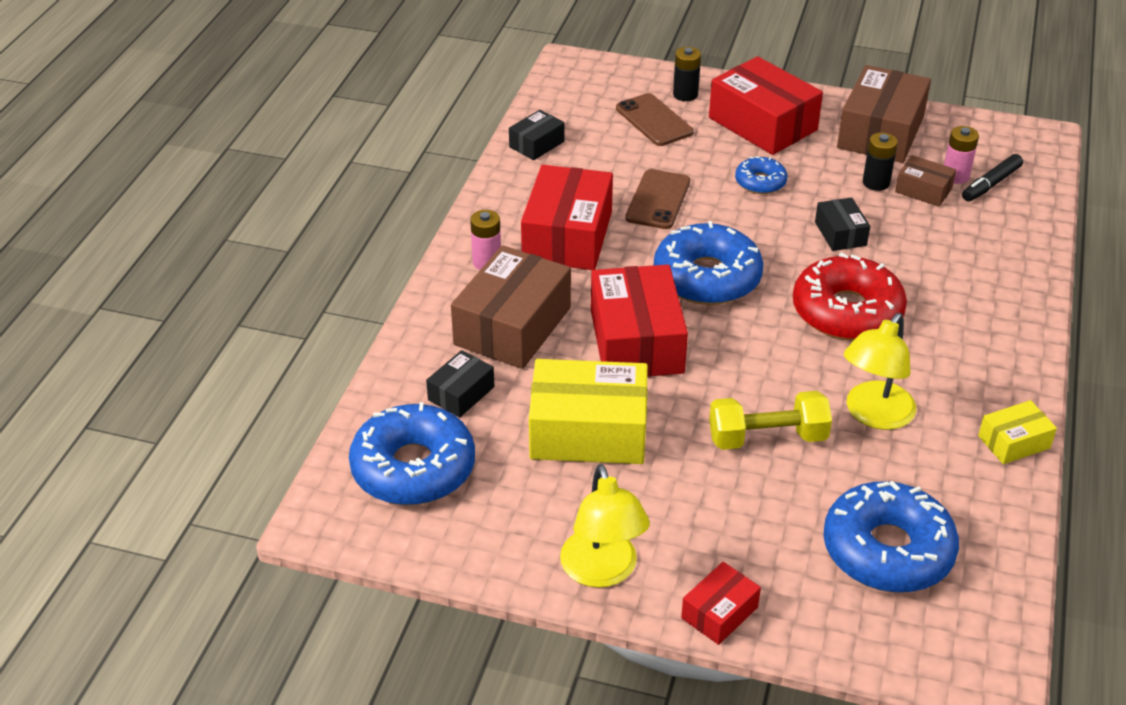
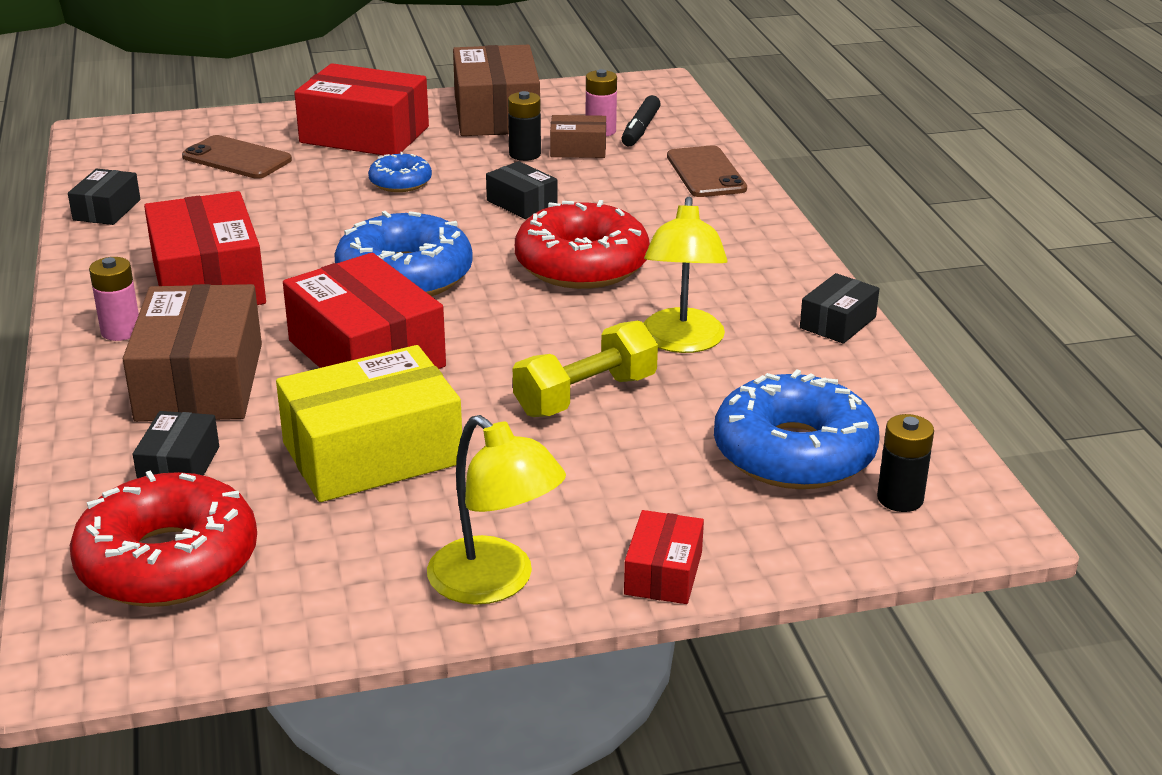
camera: 30 degrees left, 10 degrees down
(413, 468) = (168, 561): blue donut -> red donut
(658, 200) = (294, 224): brown phone -> brown phone (706, 173)
(685, 94) = (257, 129): black battery -> black battery (900, 499)
(1014, 442) = (837, 322): yellow box -> black box

